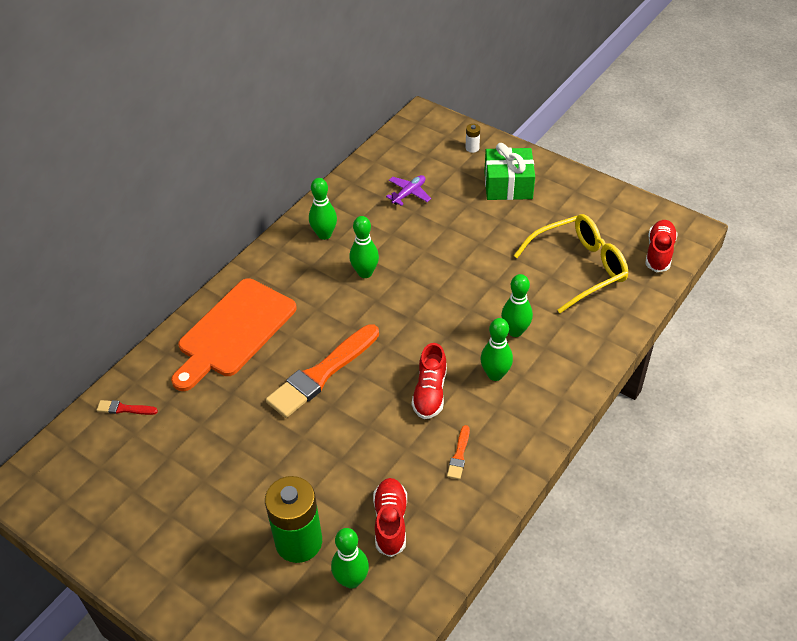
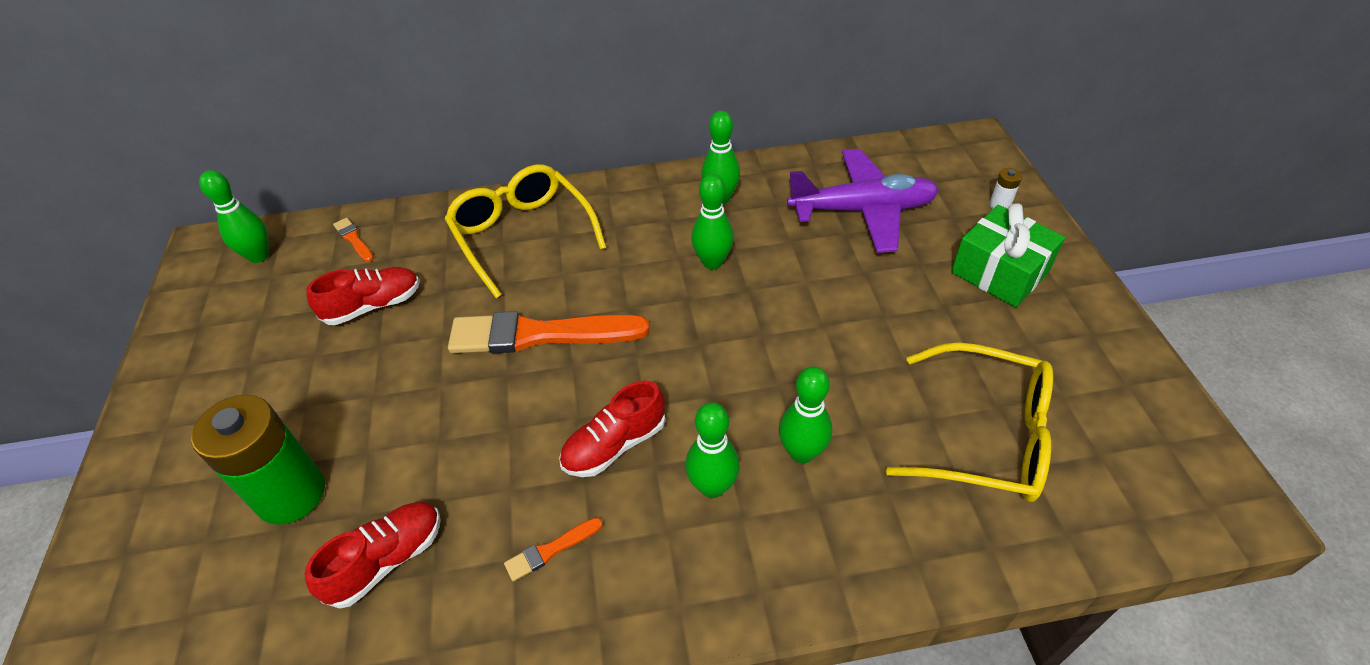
camera: 45 degrees right, 0 degrees up
(124, 409) = (354, 239): red brush -> orange brush
(234, 331) = (522, 234): orange cutting board -> yellow glasses
(351, 580) = (270, 589): green bowling pin -> green bowling pin (259, 256)
(409, 193) = (862, 210): purple plane -> purple plane, size x2.11
(659, 252) = (1143, 503): red shoe -> red shoe (373, 306)

